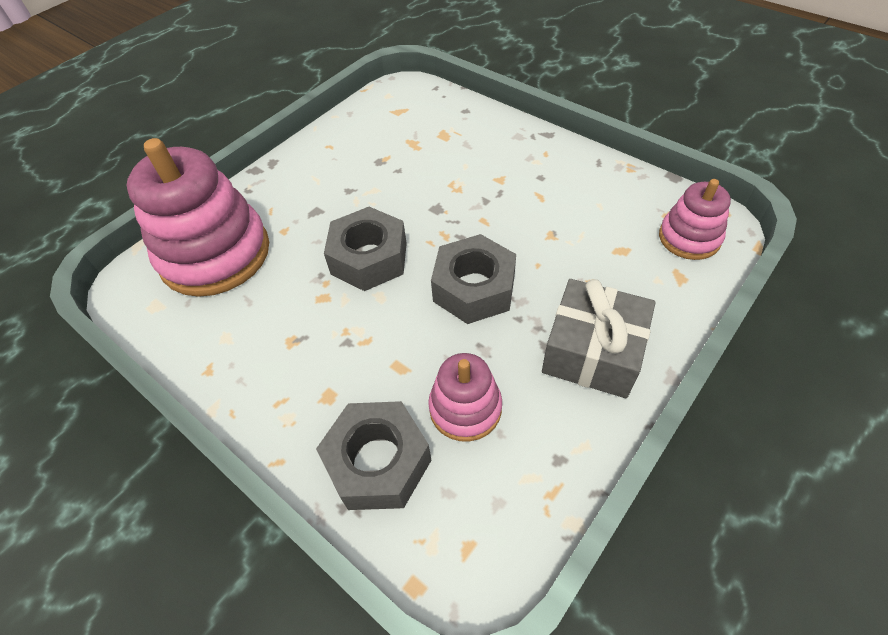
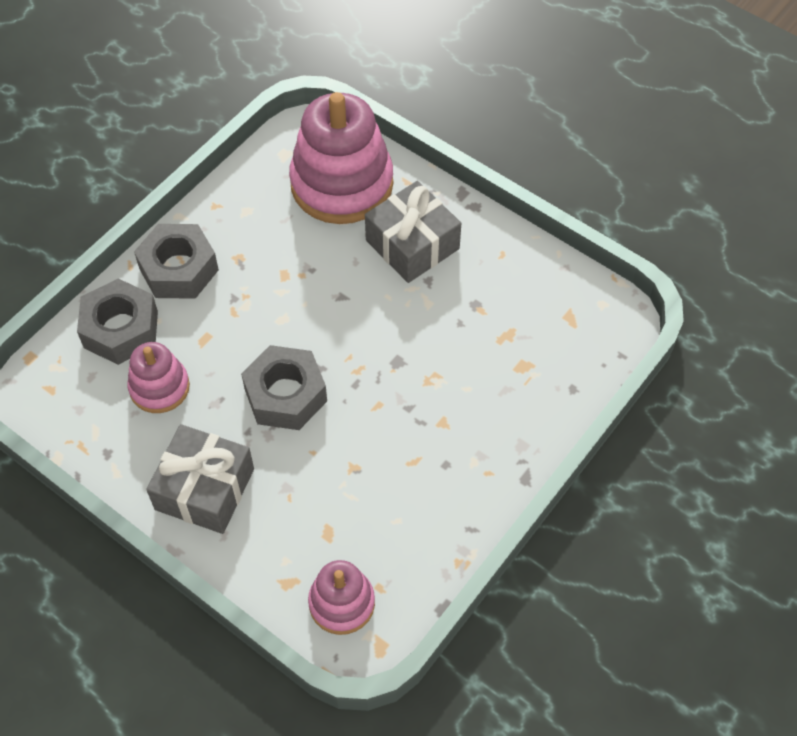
camera: 85 degrees right, 5 degrees up
(306, 201) = (412, 244): none -> grey gift
(369, 258) = (329, 306): grey nut -> grey nut (178, 269)

